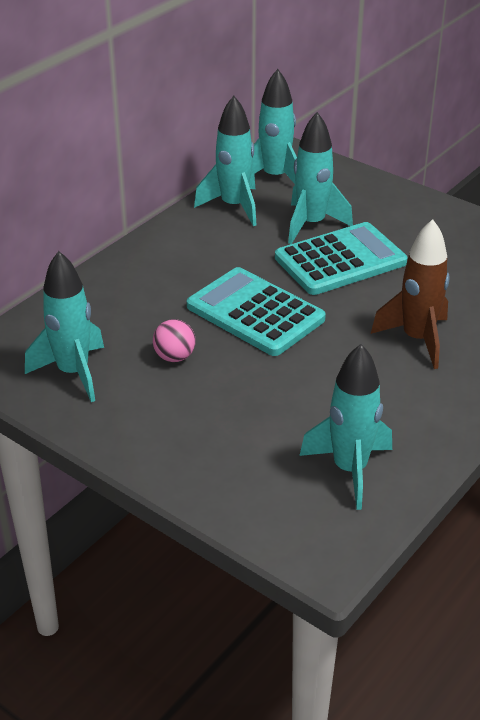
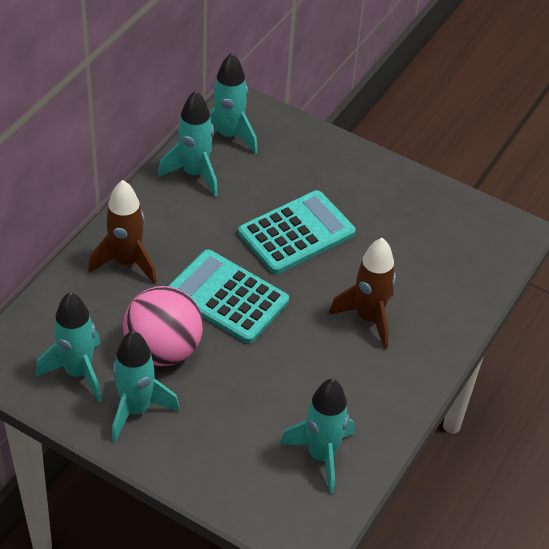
camera: 10 degrees left, 10 degrees up
(147, 277) = (126, 262): none -> brown rocket
(174, 357) = (163, 350): pink ball -> pink ball, size x2.14
(311, 224) = (267, 192): turquoise rocket -> turquoise rocket (136, 410)

